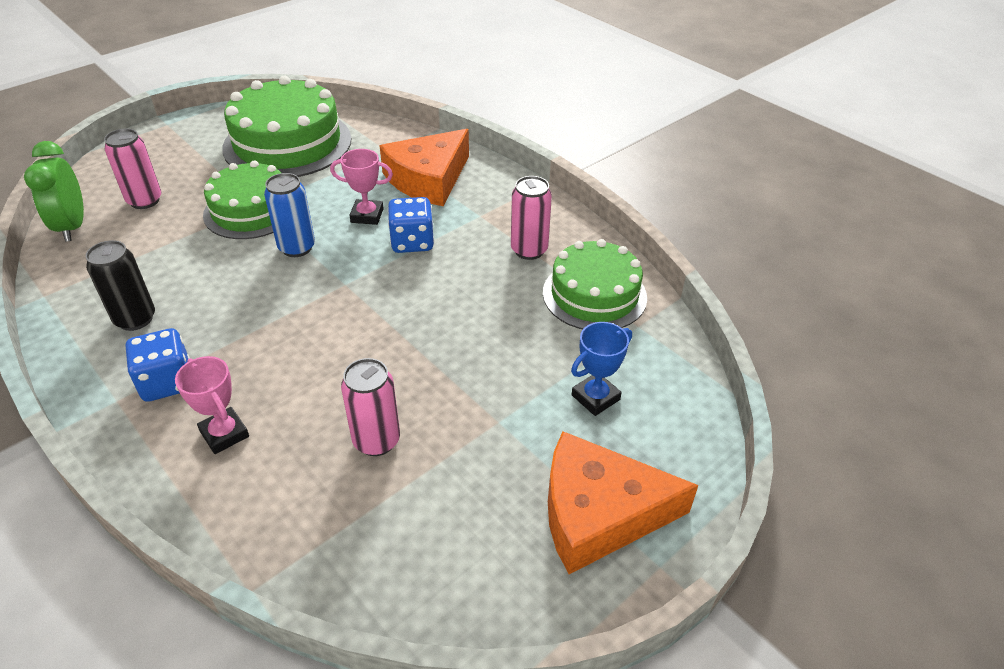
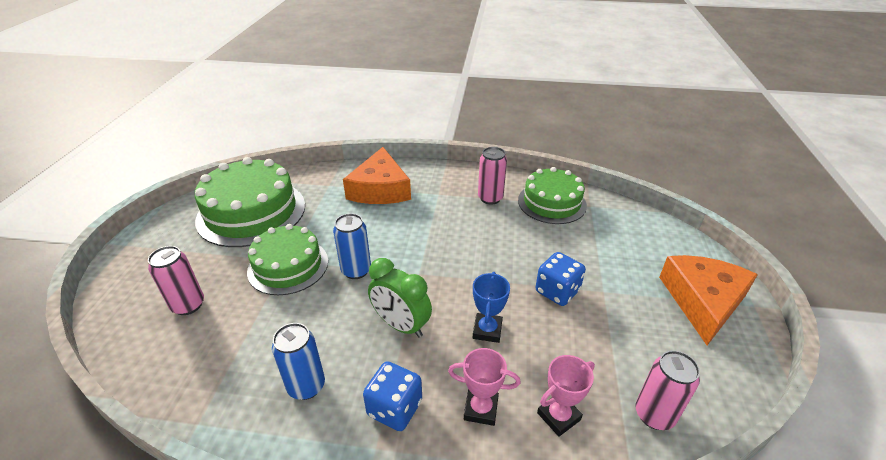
camera: 40 degrees left, 5 degrees down
(72, 226) = (146, 359): green clock -> green clock (401, 325)
(135, 319) = (306, 386): black can -> blue can
(367, 215) = (373, 228): pink trophy -> pink trophy (558, 416)
(376, 441) = (566, 345): pink can -> pink can (654, 415)
(412, 242) = (423, 228): blue dice -> blue dice (557, 291)
(595, 397) = (623, 250): blue trophy -> blue trophy (487, 330)
(599, 513) = (703, 301): orange cheese -> orange cheese turned 150 degrees clockwise

